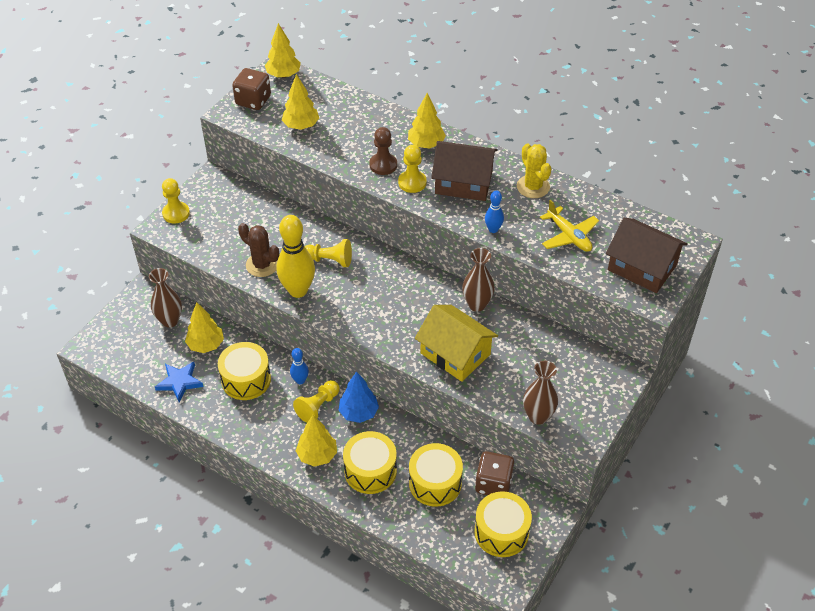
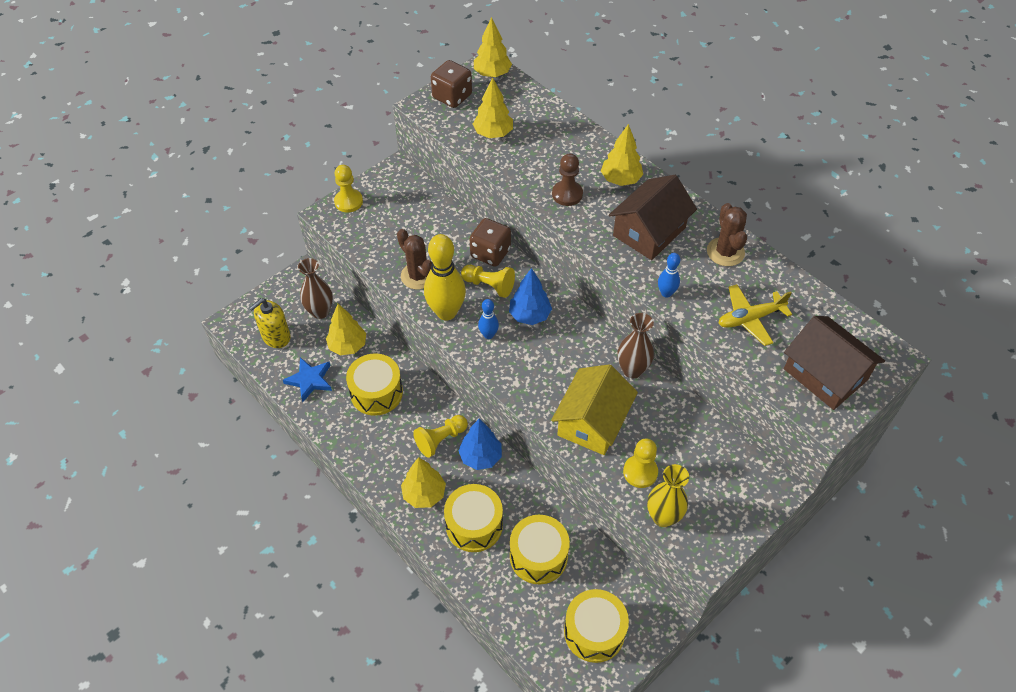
camera: 15 degrees right, 5 degrees up
(134, 351) = (276, 337): none -> yellow soap dispenser
(300, 380) = (431, 406): blue bowling pin -> blue bowling pin (488, 335)
(373, 278) = (529, 315): none -> blue tree
(412, 182) = (592, 220): yellow pawn -> yellow pawn (640, 472)
(455, 354) = (592, 421): yellow house -> yellow house turned 60 degrees clockwise
(463, 182) = (649, 231): brown house -> brown house turned 75 degrees counterclockwise
(493, 483) = (601, 573): brown dice -> brown dice (490, 253)
(533, 187) = (725, 252): yellow cactus -> brown cactus
(538, 416) = (663, 517): brown vase -> yellow vase
(569, 236) = (750, 318): yellow plane -> yellow plane turned 90 degrees clockwise

